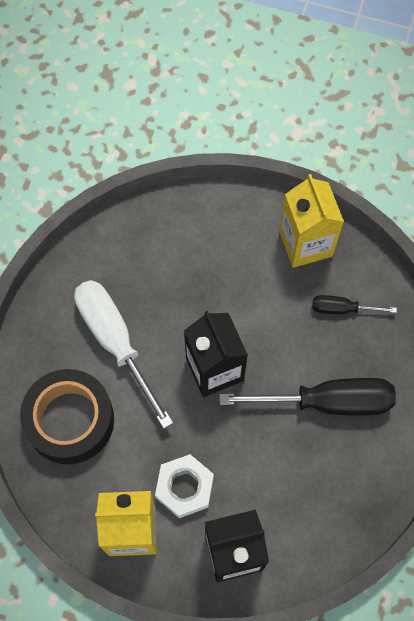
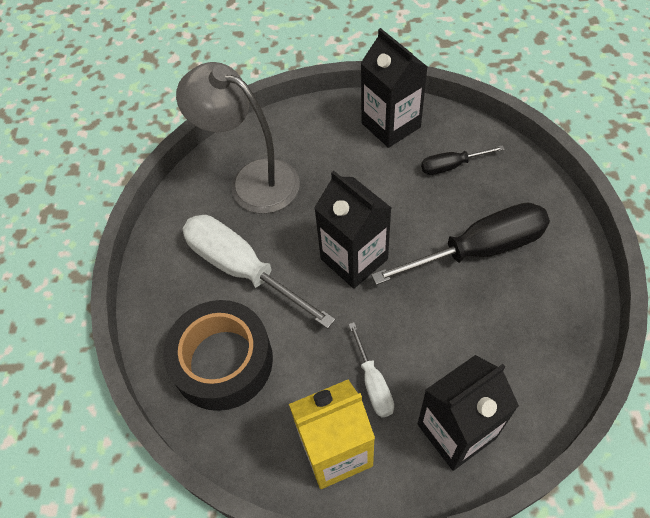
camera: 15 degrees left, 10 degrees down
(155, 255) = (252, 180): none -> grey lamp
(184, 487) = (373, 384): white nut -> white screwdriver
(305, 243) = (391, 125): yellow carton -> black carton

